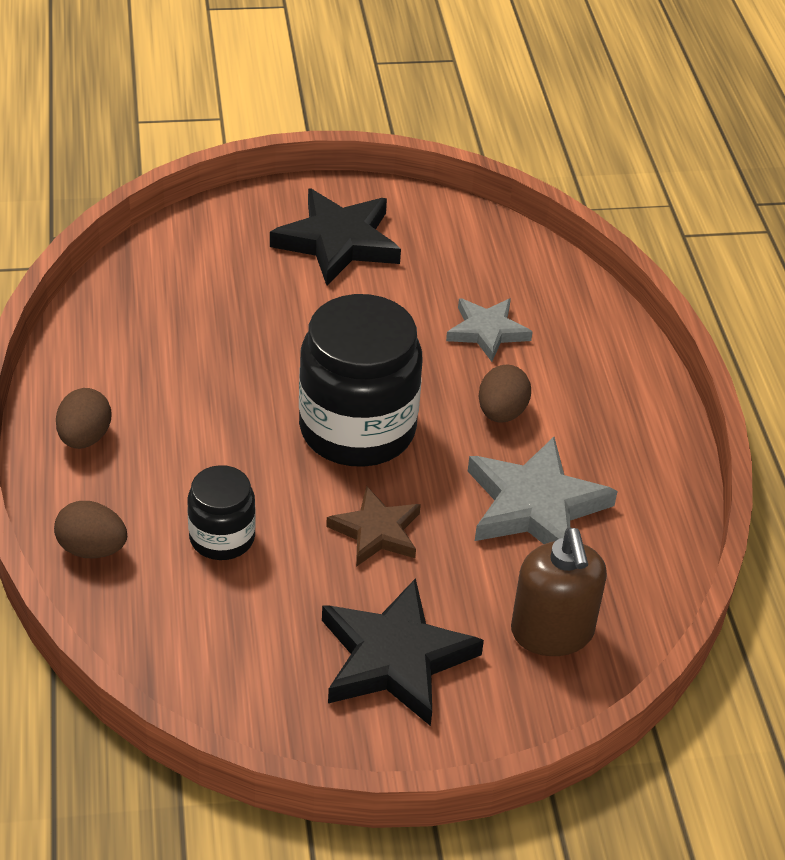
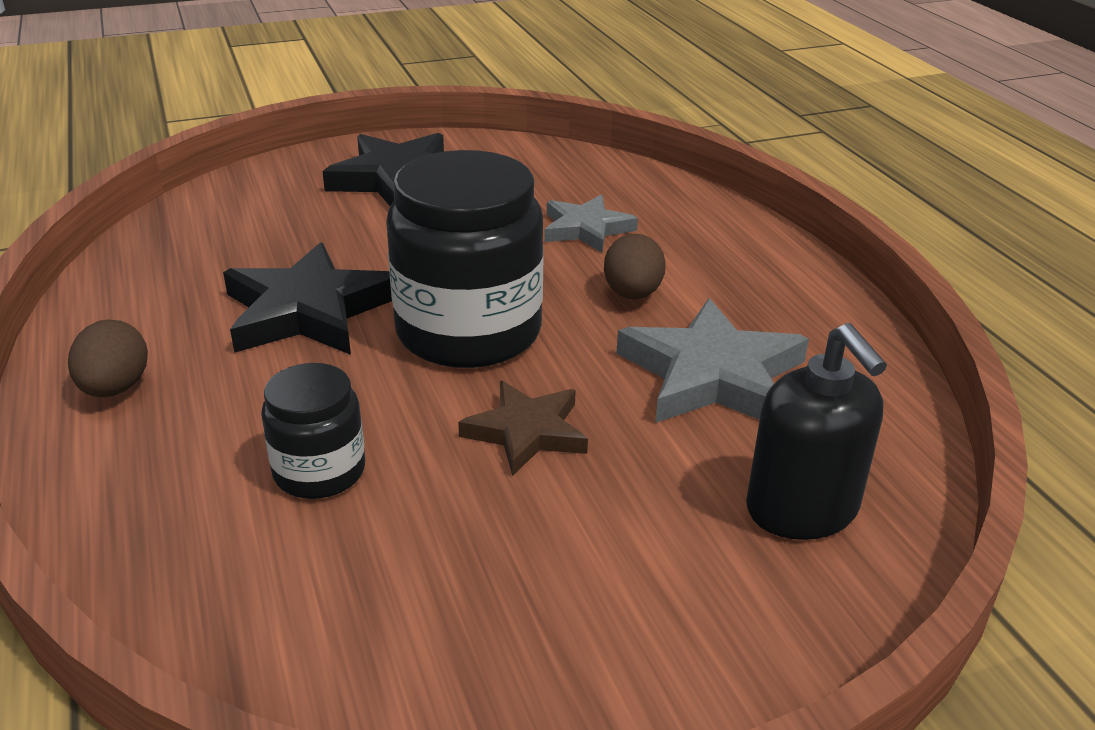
camera: 10 degrees left, 10 degrees down
(92, 549) = (131, 515): brown egg -> none
(395, 658) = (604, 581): black star -> black star (308, 311)
(552, 632) = (802, 510): brown soap dispenser -> black soap dispenser

